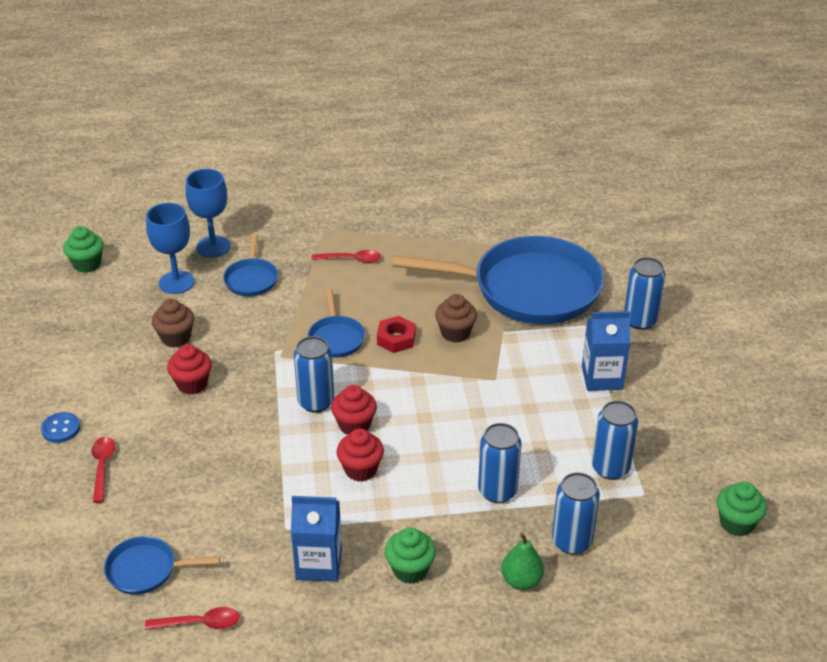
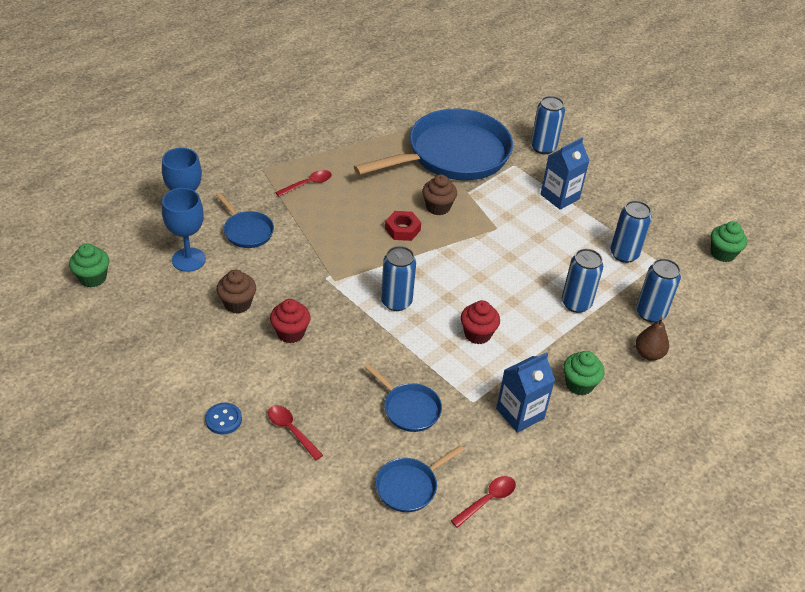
camera: 40 degrees left, 5 degrees up
(336, 338) = (359, 248): blue pan -> blue pan (409, 408)
(354, 425) = (440, 305): red cupcake -> none
(521, 580) = (648, 354): green pear -> brown pear

